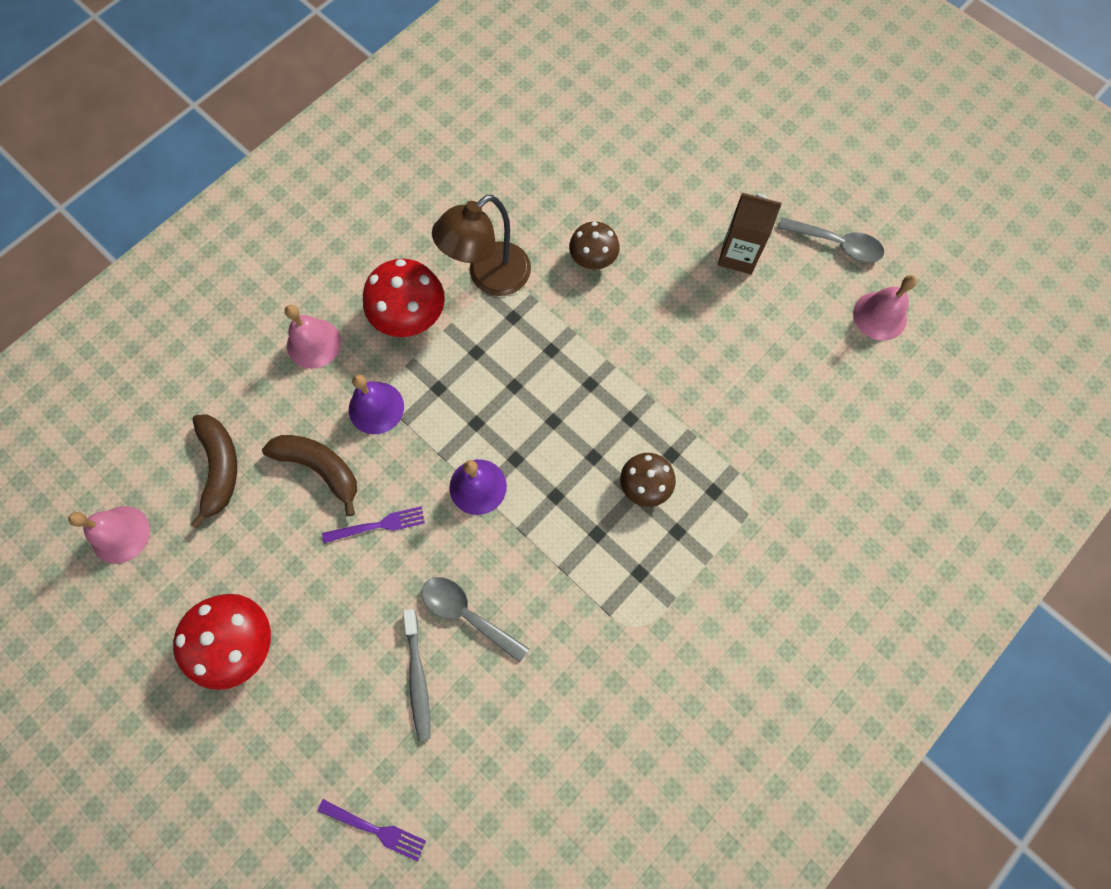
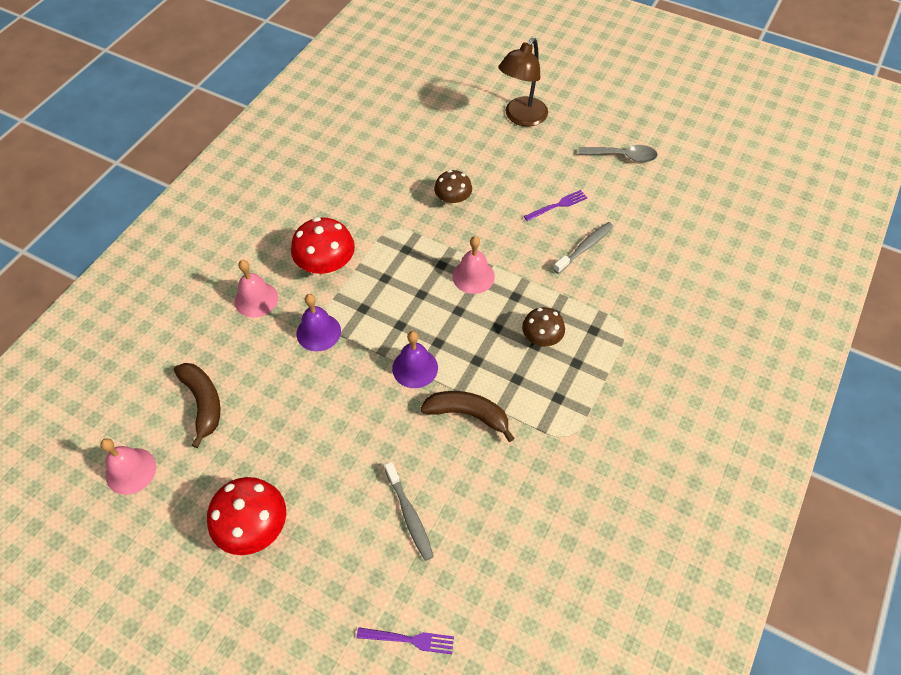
camera: 15 degrees left, 15 degrees down
(320, 468) = (286, 384): brown banana -> brown banana (468, 414)
(378, 525) = (344, 413): purple fork -> purple fork (558, 205)
(467, 614) = (434, 459): grey spoon -> none
(489, 277) = (379, 227): brown lamp -> brown lamp (521, 117)
(738, 255) = (556, 177): brown carton -> none
(741, 370) = (585, 247): none -> grey toothbrush
(880, 316) = (669, 193): pink bell -> pink bell (473, 276)

